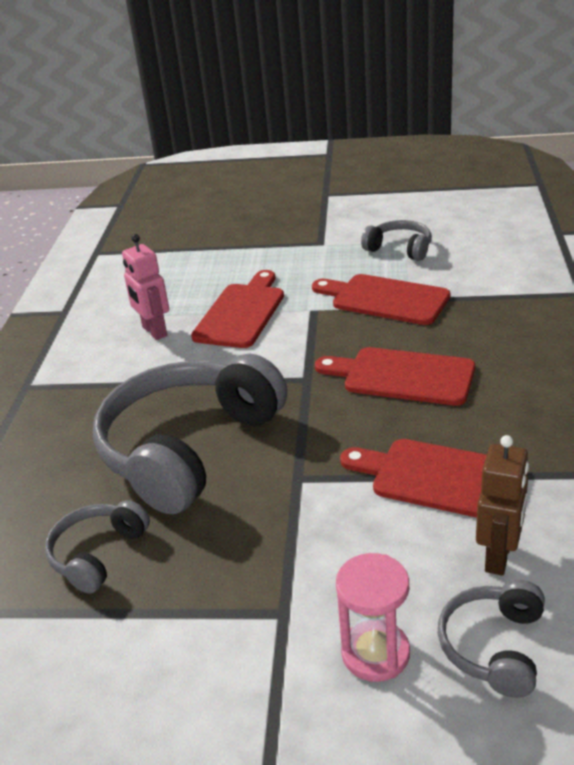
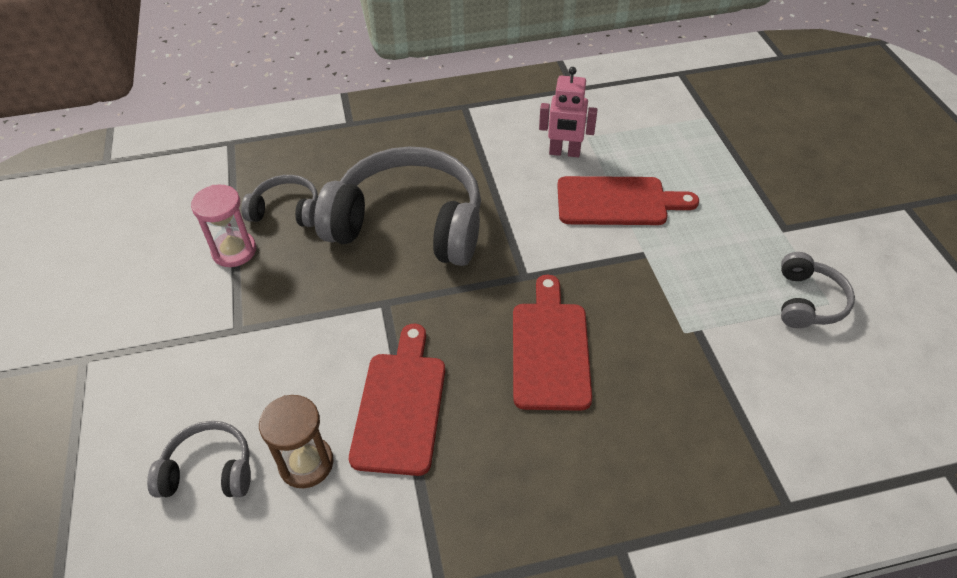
camera: 70 degrees right, 15 degrees up
(154, 331) = (564, 153): pink robot -> pink robot turned 120 degrees counterclockwise
(375, 653) = (201, 393): pink hourglass -> pink hourglass (234, 251)
(385, 299) = (689, 308): red cutting board -> none
(499, 557) = (306, 463): brown robot -> brown hourglass

